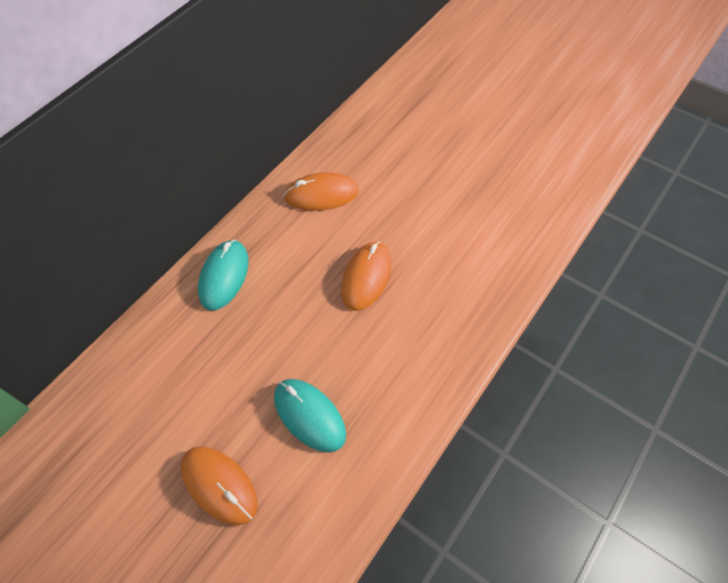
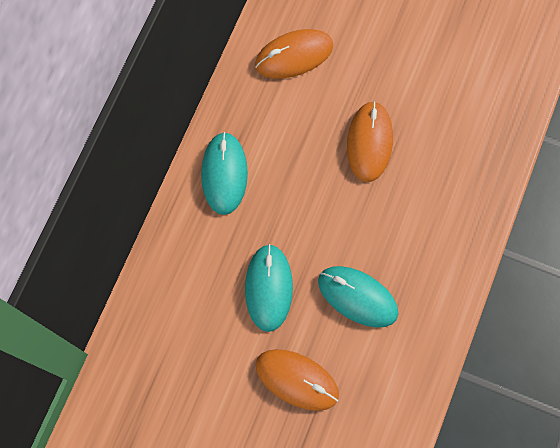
camera: 15 degrees left, 15 degrees up
(225, 386) = (269, 288): none -> turquoise mouse

